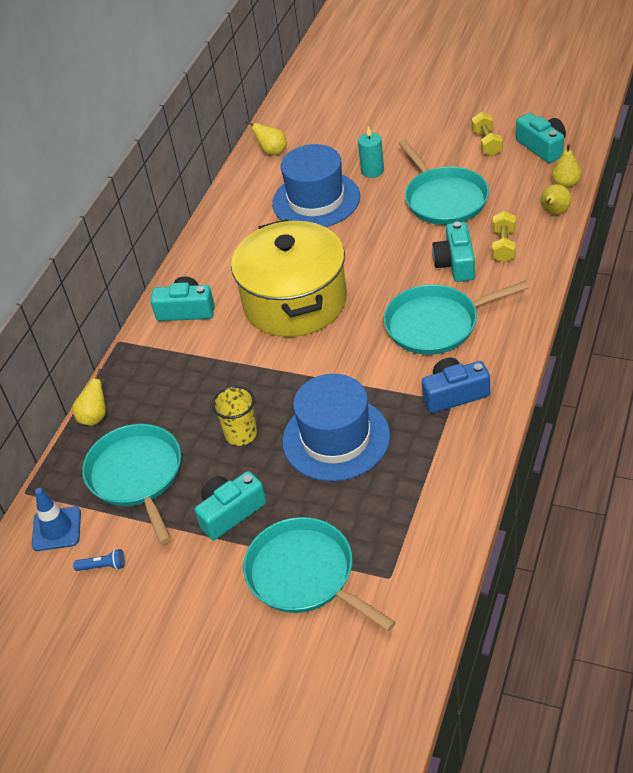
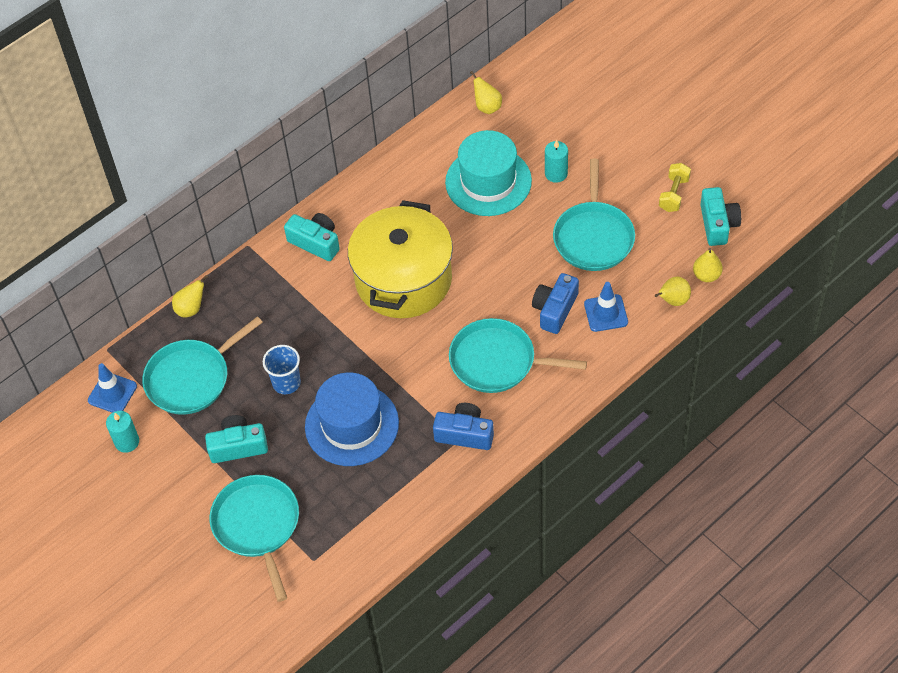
camera: 25 degrees right, 10 degrees up
(103, 566) = (127, 442): blue flashlight -> turquoise candle
(137, 476) = (191, 378): turquoise pan -> turquoise pan turned 135 degrees counterclockwise
(241, 434) = (286, 383): yellow cup -> blue cup
(316, 200) = (488, 181): blue hat -> turquoise hat
(455, 263) = (555, 309): turquoise camera -> blue camera
(503, 246) = (606, 313): yellow dumbbell -> blue traffic cone

